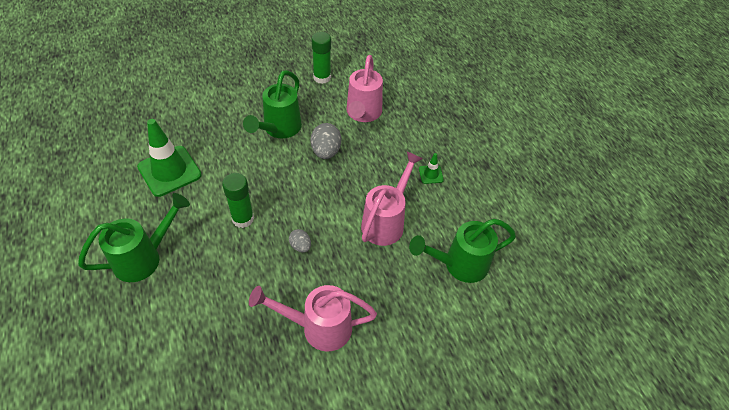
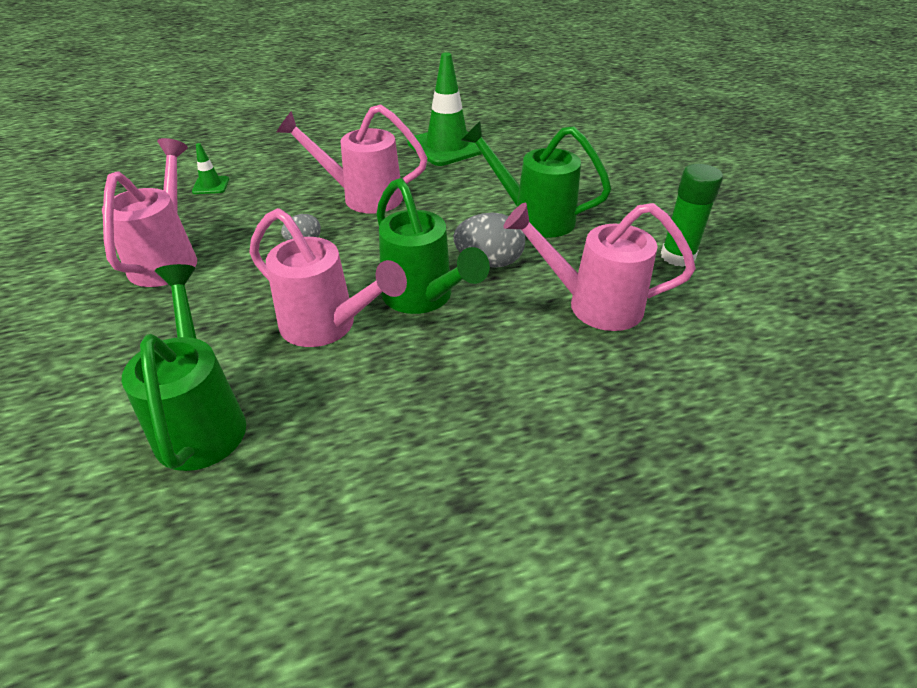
camera: 95 degrees right, 10 degrees down
(144, 257) = (321, 144): green watering can -> green watering can (423, 298)
(243, 219) = (362, 197): green glue stick -> pink watering can
(431, 174) = (434, 395): green traffic cone -> green traffic cone (211, 185)

